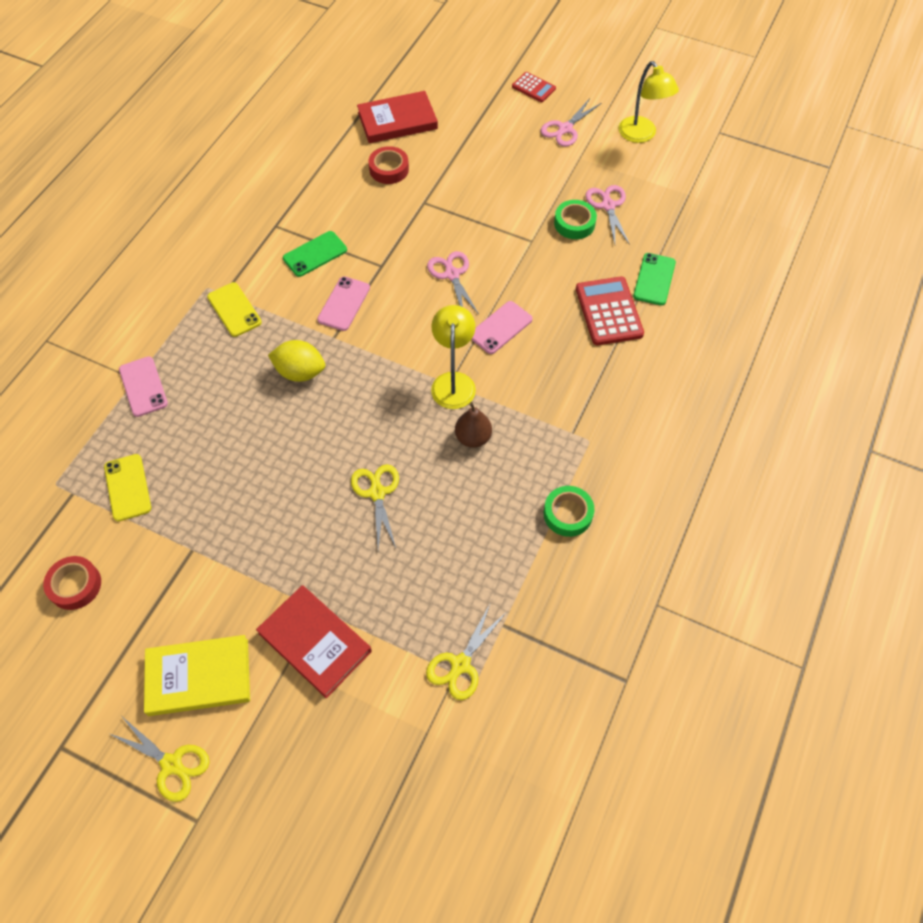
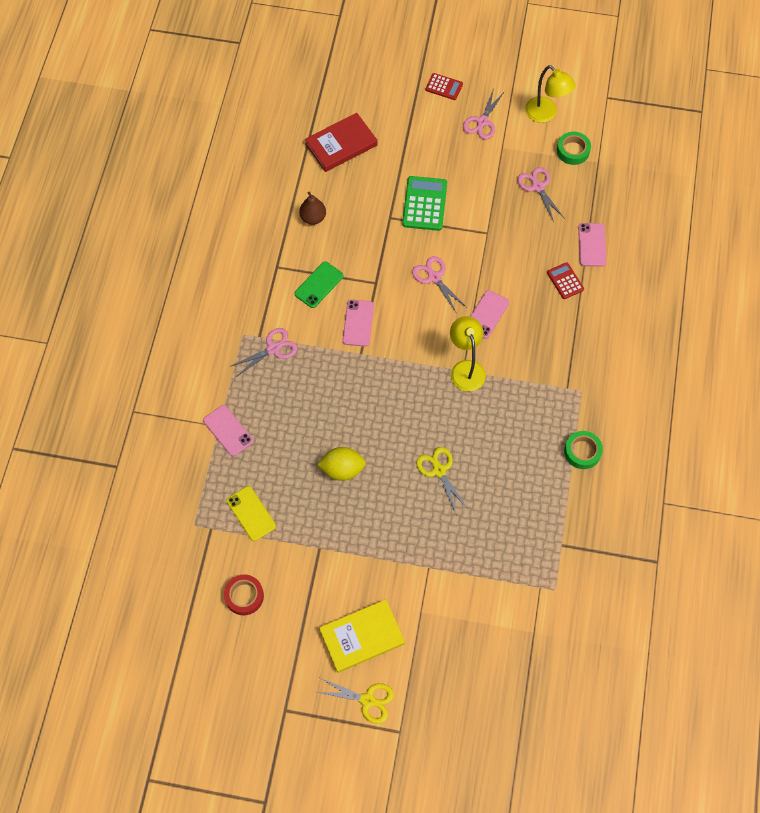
camera: 15 degrees left, 5 degrees up
(234, 310) = (273, 349): yellow phone -> pink scissors
(300, 372) = (345, 389): yellow lemon -> yellow lemon (342, 469)
(315, 642) = (434, 591): red book -> none
(389, 169) = (350, 193): red tape -> none
(460, 664) = (541, 580): yellow scissors -> none
(469, 197) = (424, 204): none -> green calculator
(473, 437) = (495, 410): brown pear -> brown pear (313, 218)
(574, 223) = (516, 209): green tape -> green tape (573, 151)
(609, 311) = (565, 281): red calculator -> red calculator, size x0.59
(654, 279) = (592, 245): green phone -> pink phone

